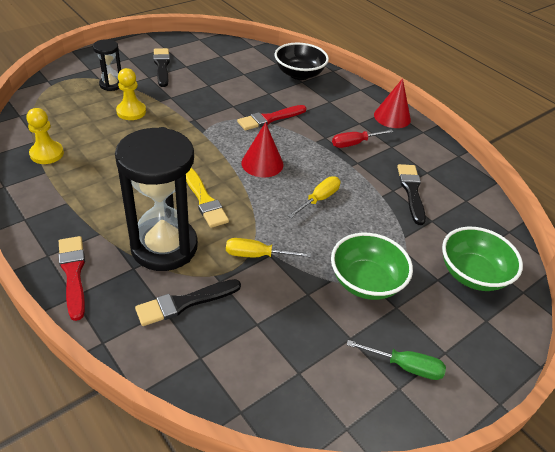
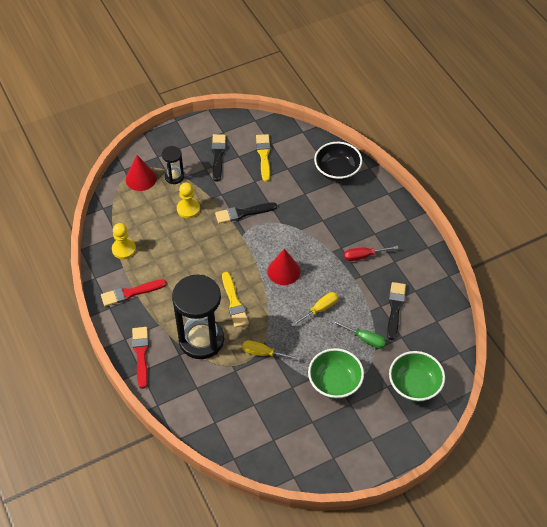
camera: 15 degrees right, 10 degrees up
(184, 303) = (210, 384): black brush -> black brush (243, 213)
(215, 65) = (264, 155): none -> yellow brush
(270, 119) = (299, 224): red brush -> red brush (130, 293)
(392, 117) = (406, 228): red cone -> red cone (141, 178)
(406, 366) = (342, 445): green screwdriver -> green screwdriver (365, 339)

